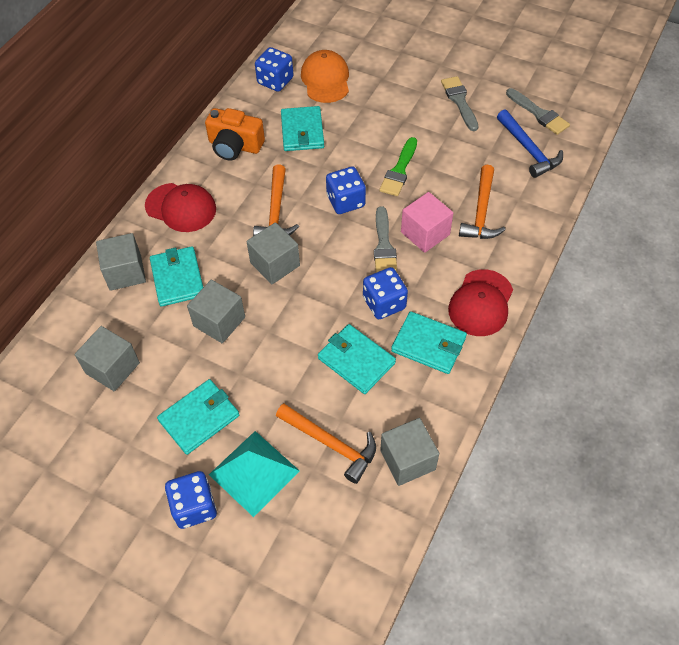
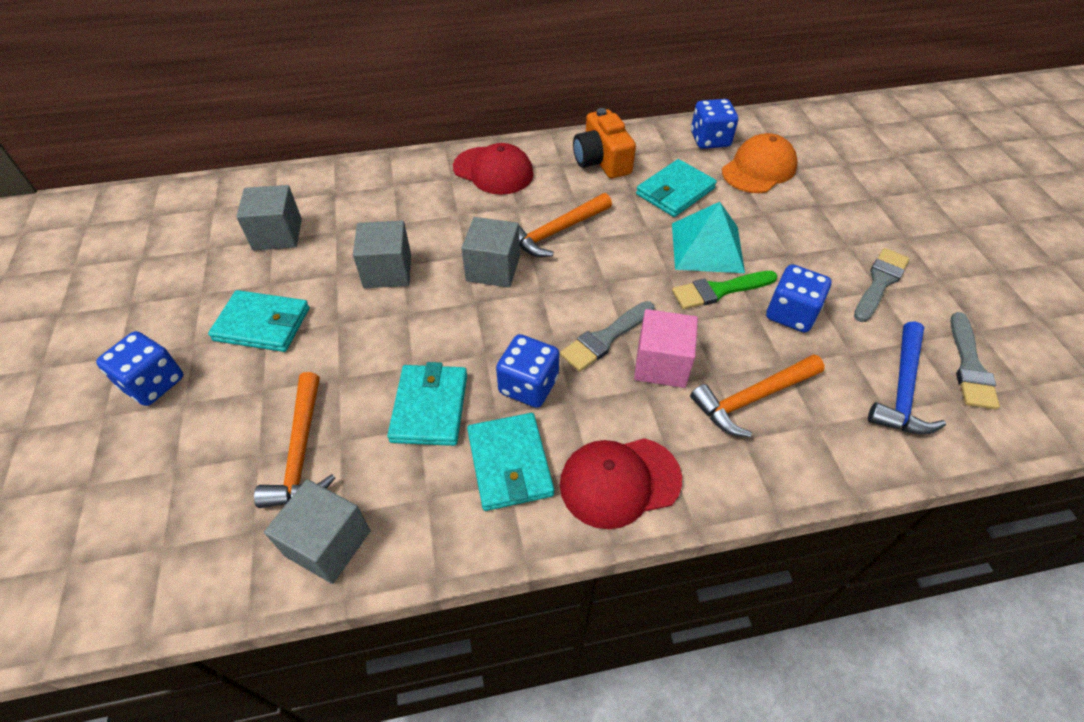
camera: 50 degrees right, 5 degrees down
(125, 272) = (388, 181): grey cube -> none
(177, 278) = (412, 215): turquoise wallet -> none
(181, 207) = (493, 171): red cap -> red cap turned 45 degrees counterclockwise
(254, 472) = (222, 406): turquoise pyramid -> turquoise pyramid (707, 247)
(345, 201) = (628, 273): blue dice -> blue dice (790, 314)

